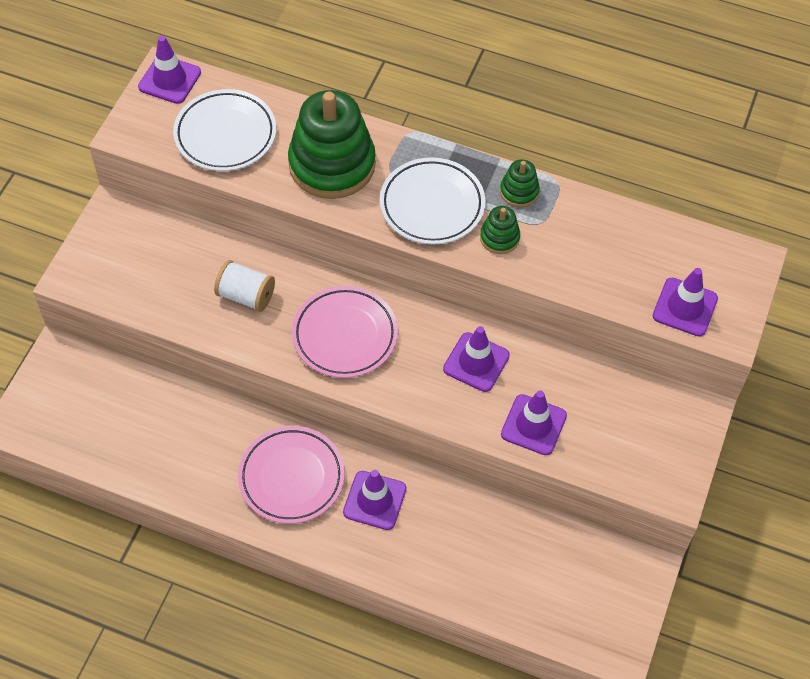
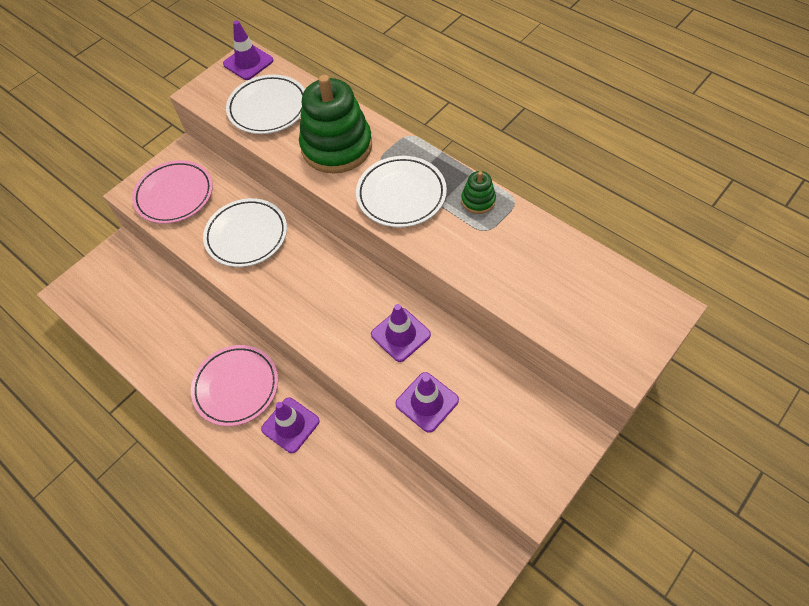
camera: 25 degrees right, 0 degrees up
(246, 296) = (246, 235): white spool -> white plate
(345, 335) = (306, 285): pink plate -> pink plate (174, 195)
(499, 238) = (446, 234): green stacking toy -> none
(685, 307) = (589, 335): purple traffic cone -> none

